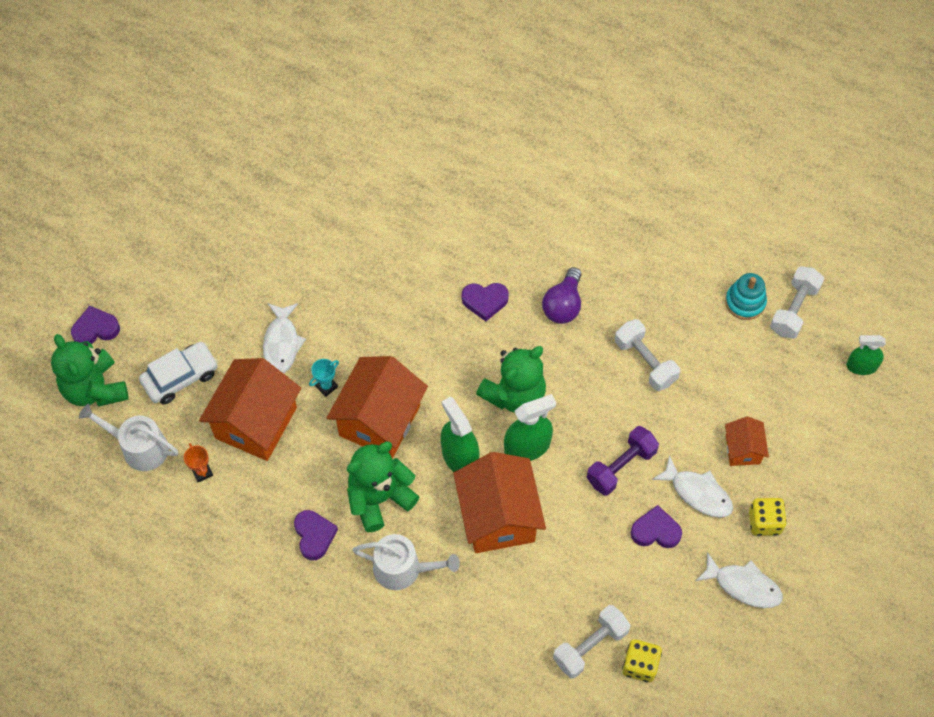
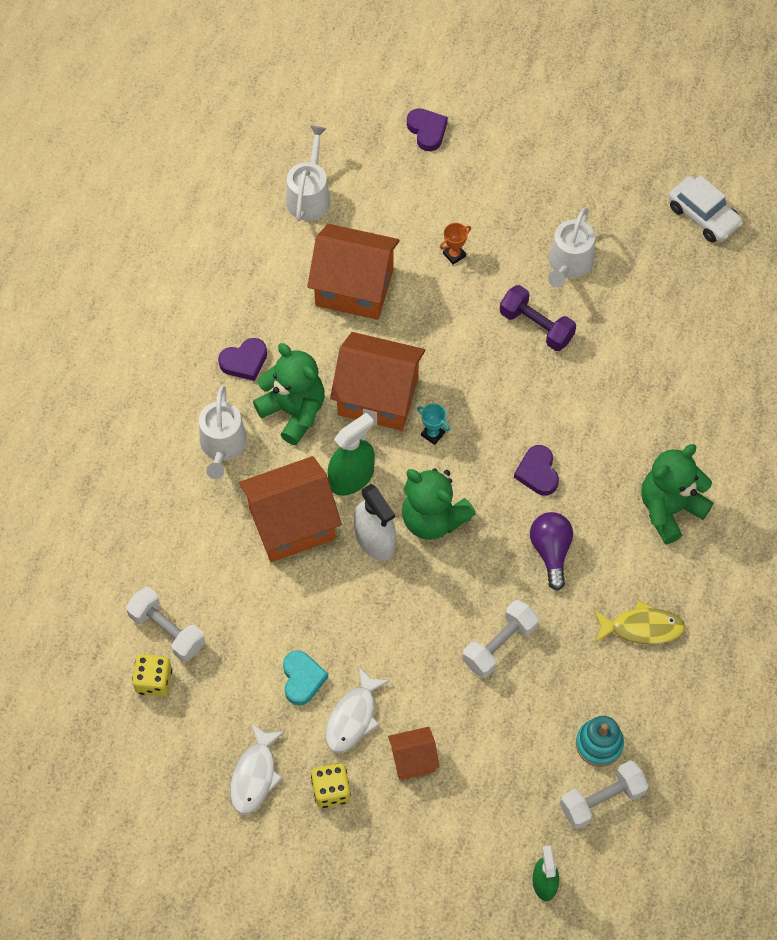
camera: 80 degrees right, 0 degrees up
(95, 388) = (363, 145): green teddy bear -> green teddy bear (669, 509)
(180, 377) = (390, 213): white car -> white car (703, 216)
(202, 472) = (293, 253): orange trophy -> orange trophy (454, 255)
(277, 236) = (569, 264): none -> white watering can
(282, 343) = (446, 293): white fish -> none
(326, 386) = (406, 341): turquoise trophy -> turquoise trophy (433, 434)
(527, 447) = (375, 540): green spray bottle -> white spray bottle
(563, 305) = (551, 551): purple light bulb -> purple light bulb turned 75 degrees clockwise
(621, 466) = (369, 635): purple dumbbell -> purple dumbbell (536, 326)
(645, 250) = (642, 628): none -> yellow fish
(655, 531) = (302, 679): purple heart -> turquoise heart
(794, 309) = (602, 800): white dumbbell -> white dumbbell turned 45 degrees counterclockwise

